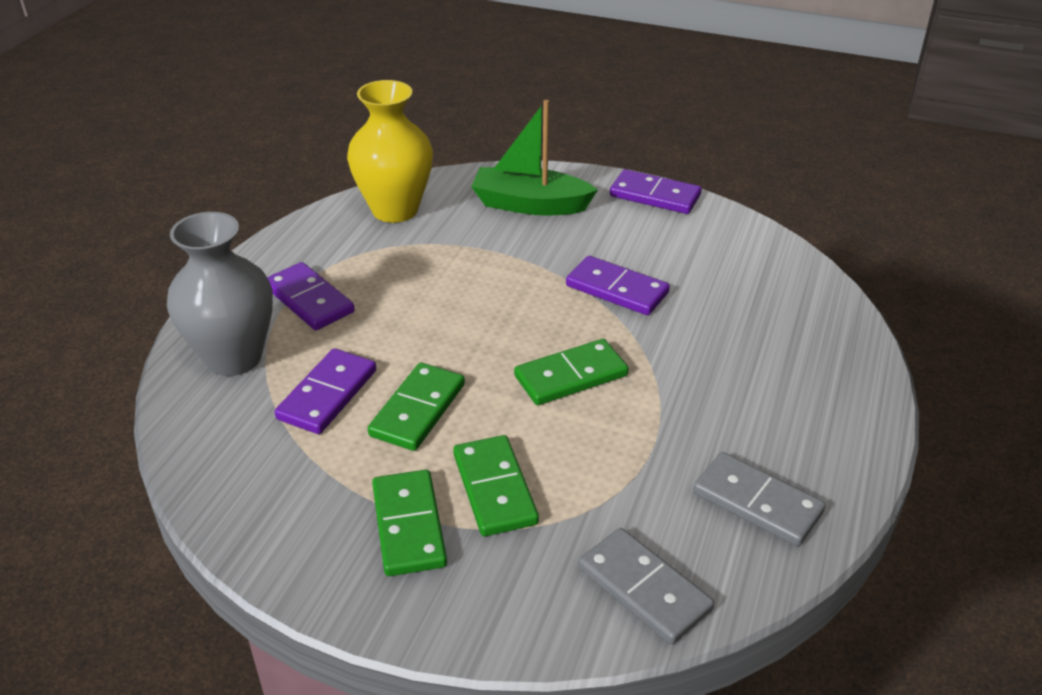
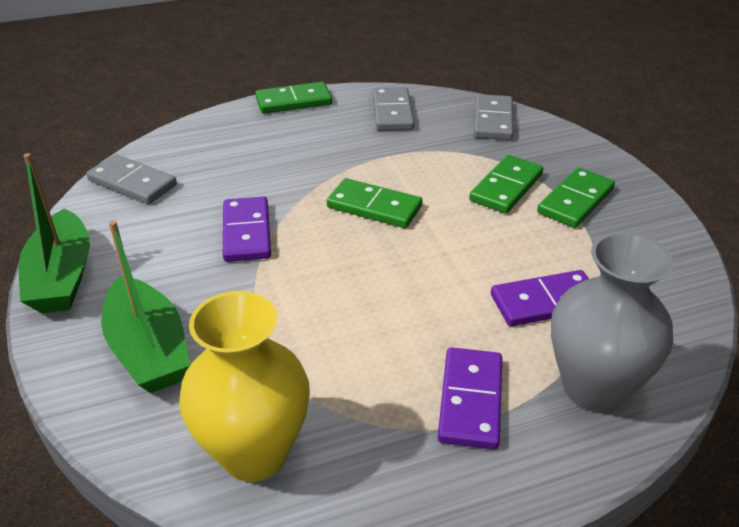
camera: 130 degrees left, 0 degrees up
(417, 410) = (495, 251): green domino -> green domino (293, 101)
(655, 196) = (62, 277): purple domino -> green boat
(767, 261) = (132, 183): none -> grey domino

